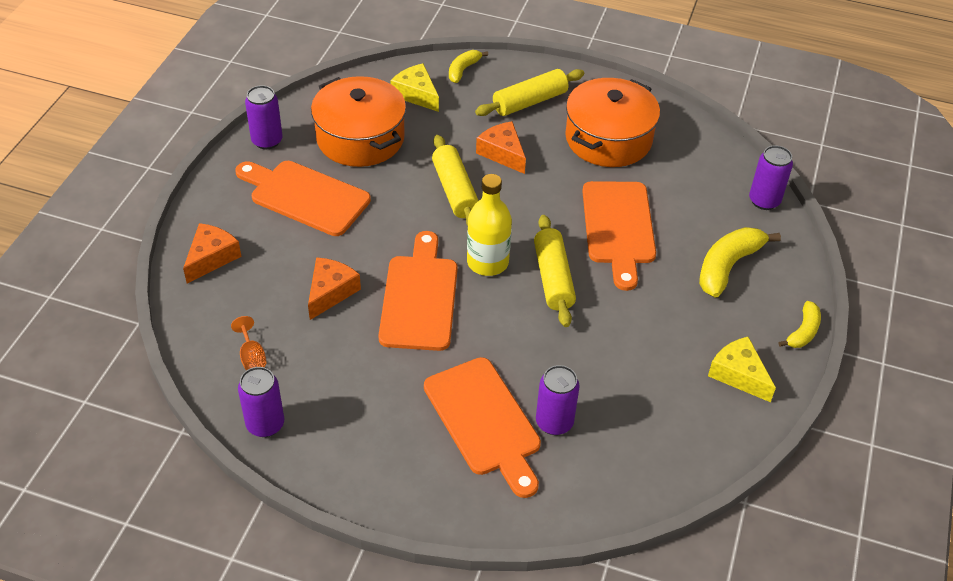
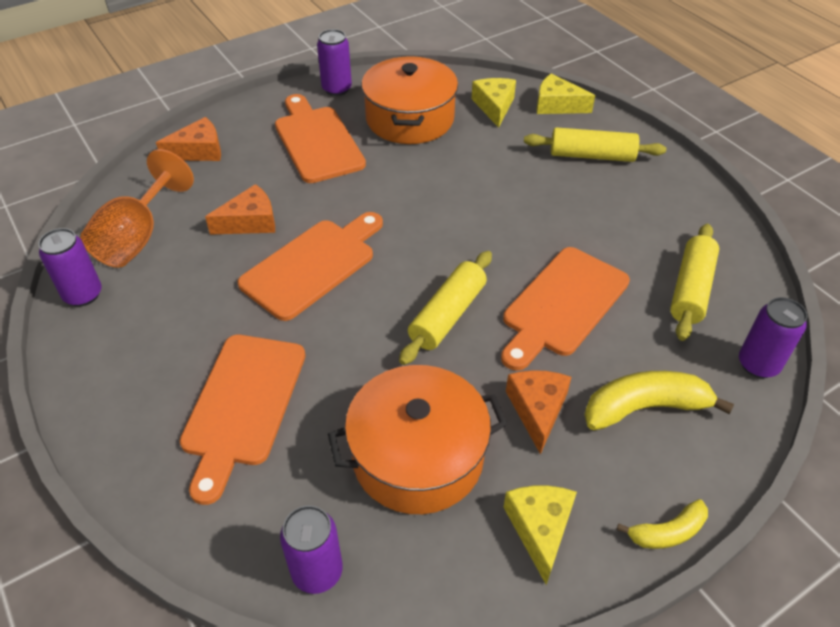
camera: 40 degrees right, 0 degrees up
(252, 356) = (137, 237): orange goblet -> orange goblet, size x2.24
(455, 191) = (442, 195): yellow rolling pin -> yellow rolling pin (691, 289)
(463, 70) = (557, 105): yellow banana -> yellow cheese
(487, 262) = (403, 268): yellow bottle -> none
(502, 153) = (519, 186): orange cheese -> orange cheese (537, 410)
(554, 422) = (300, 448): purple can -> purple can (317, 571)
(608, 139) = (637, 221): orange pot -> orange pot (418, 456)

